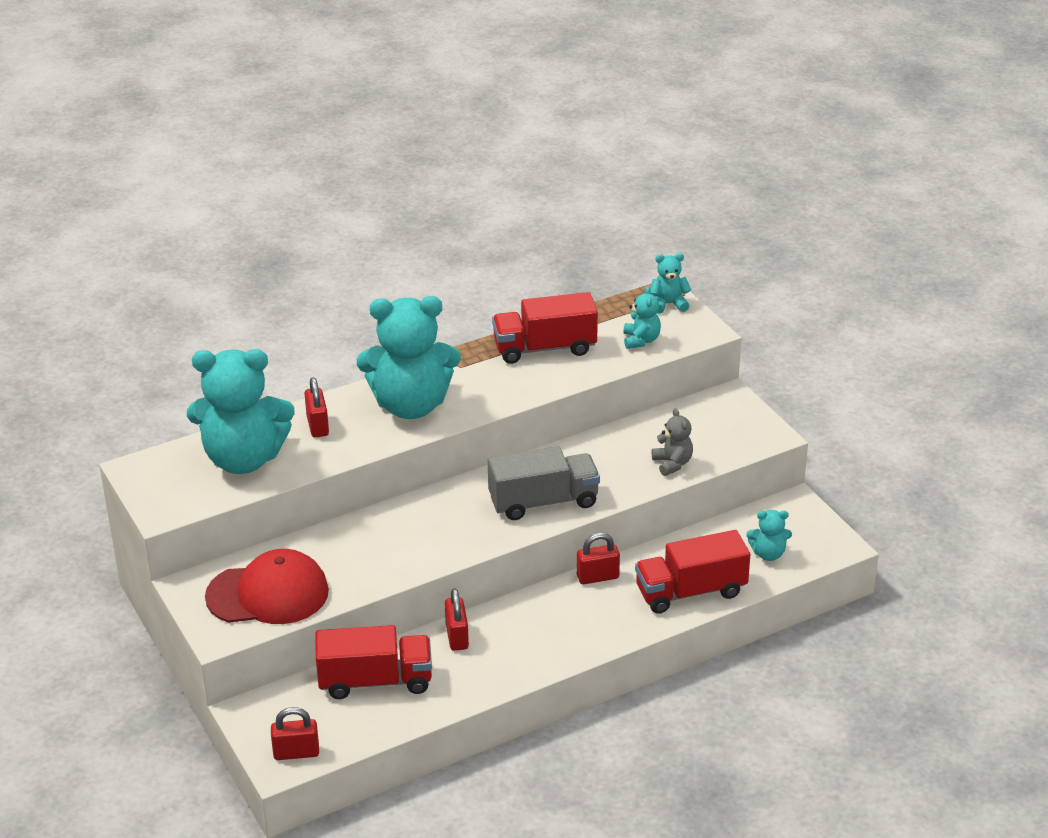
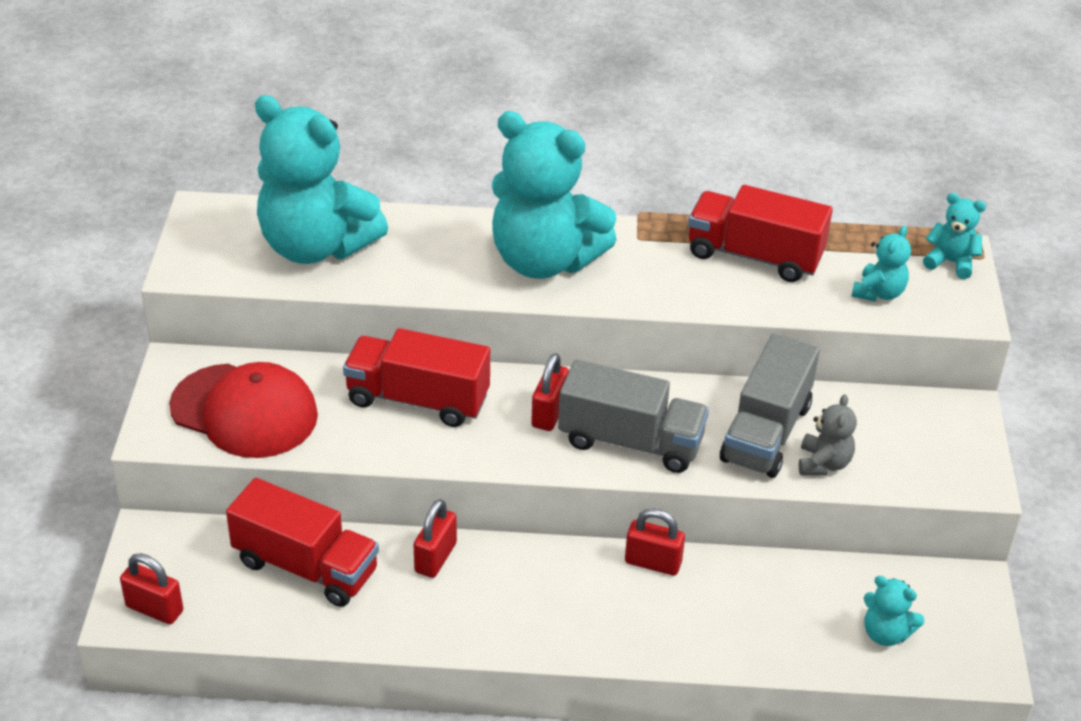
camera: 30 degrees right, 5 degrees up
(317, 426) = (424, 242): red padlock -> red padlock (549, 413)
(622, 460) = (766, 432): none -> grey truck
(690, 591) = (749, 635): red truck -> red truck (417, 399)

